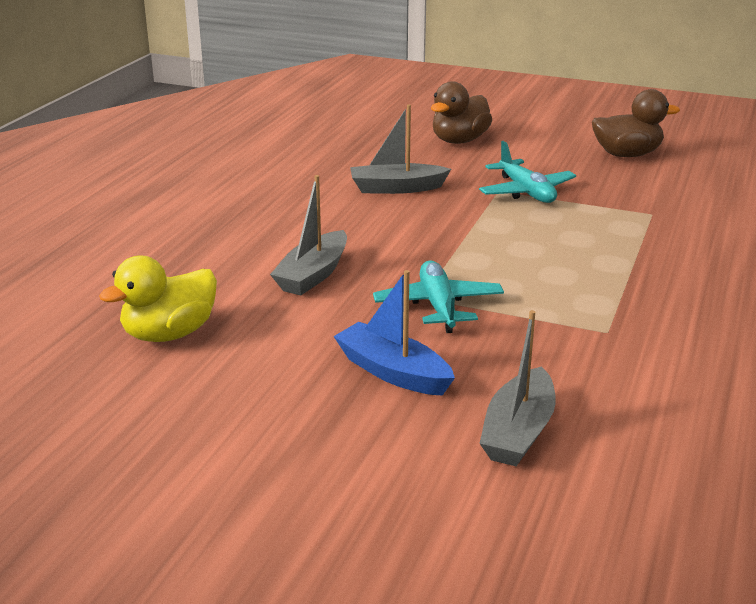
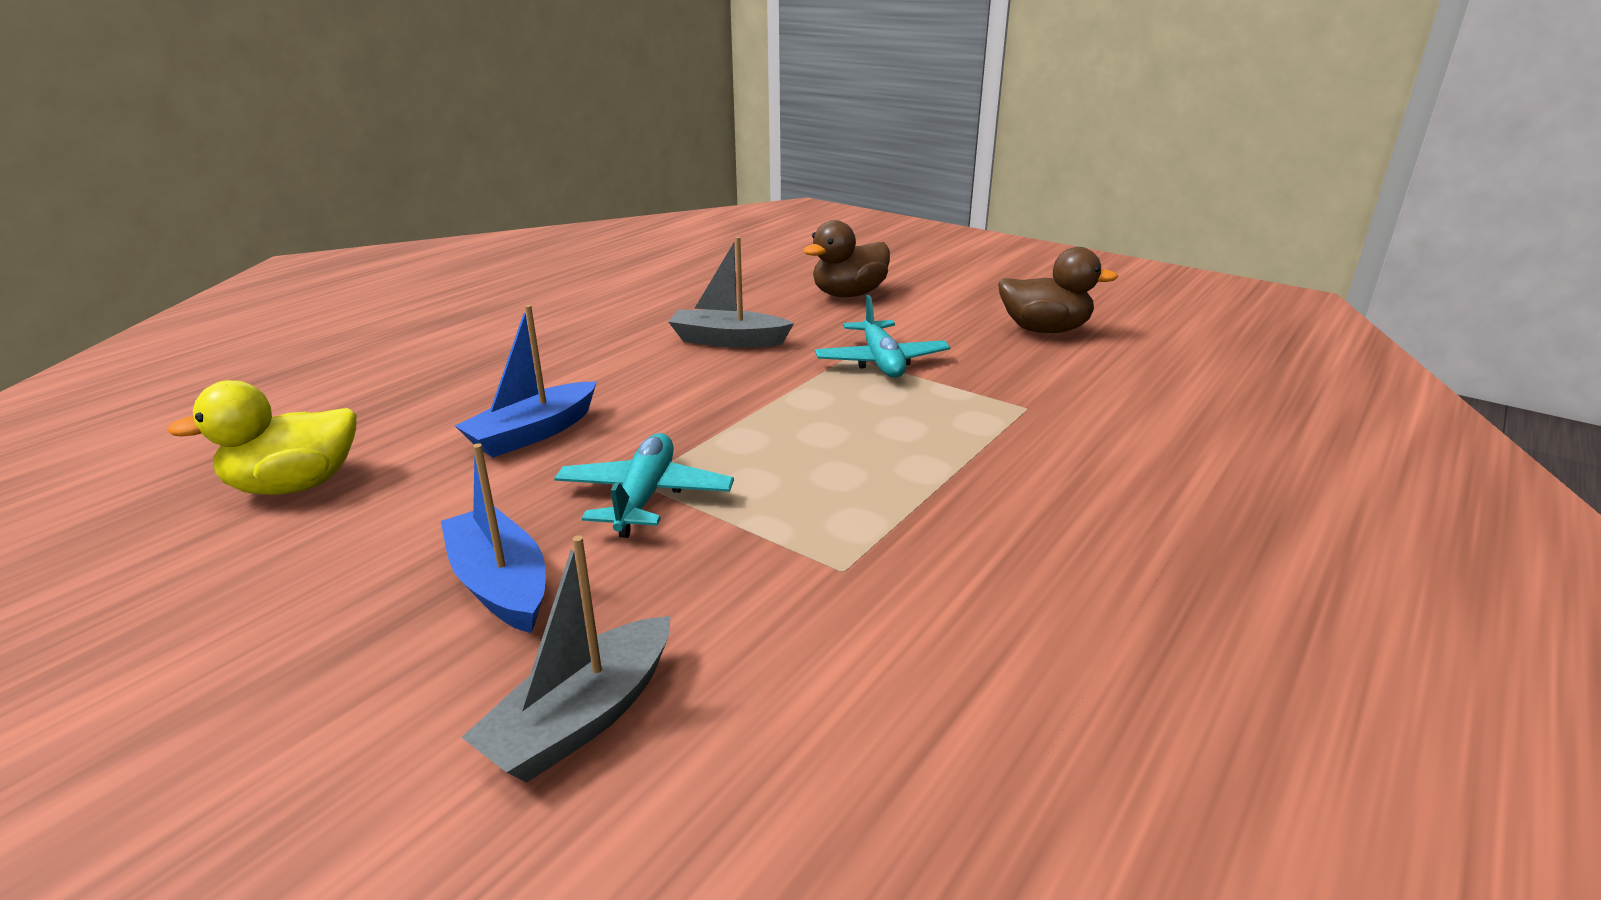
camera: 15 degrees right, 0 degrees up
(313, 275) = (533, 433): grey boat -> blue boat

